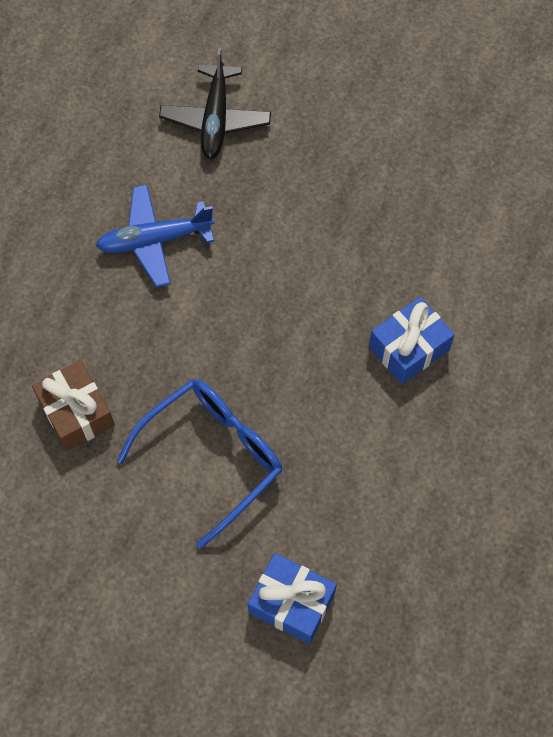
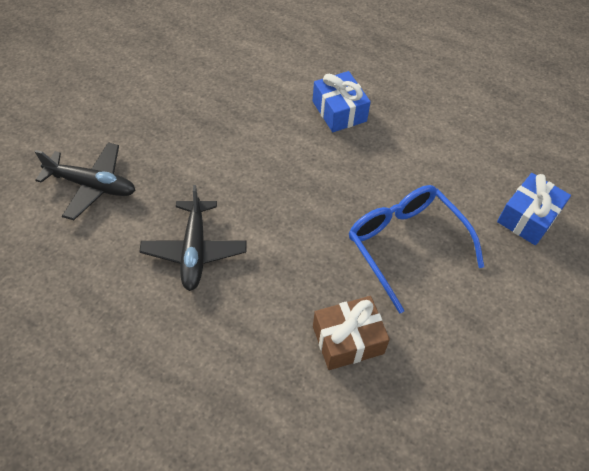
camera: 80 degrees left, 10 degrees down
(154, 240) = (194, 251): blue plane -> black plane

